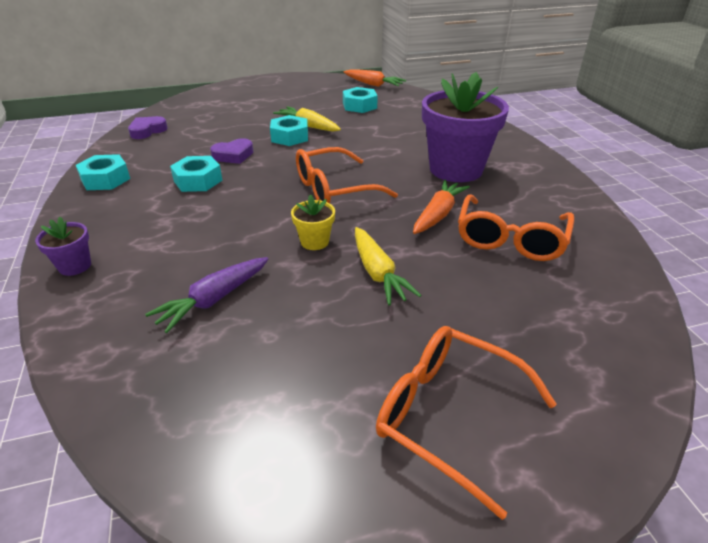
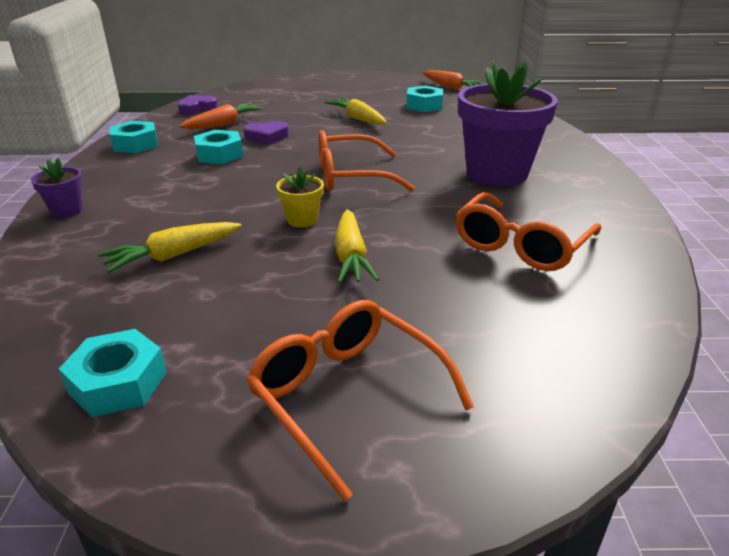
camera: 15 degrees right, 5 degrees down
(214, 299) = (173, 255): purple carrot -> yellow carrot
(290, 137) = (333, 126): turquoise nut -> turquoise nut (118, 382)
(438, 214) = (450, 212): orange carrot -> orange carrot (223, 124)

